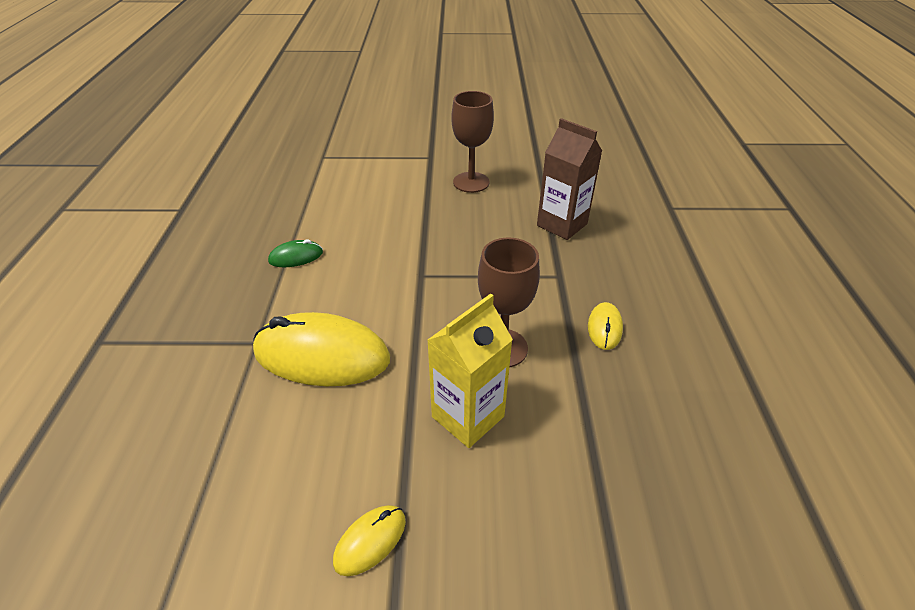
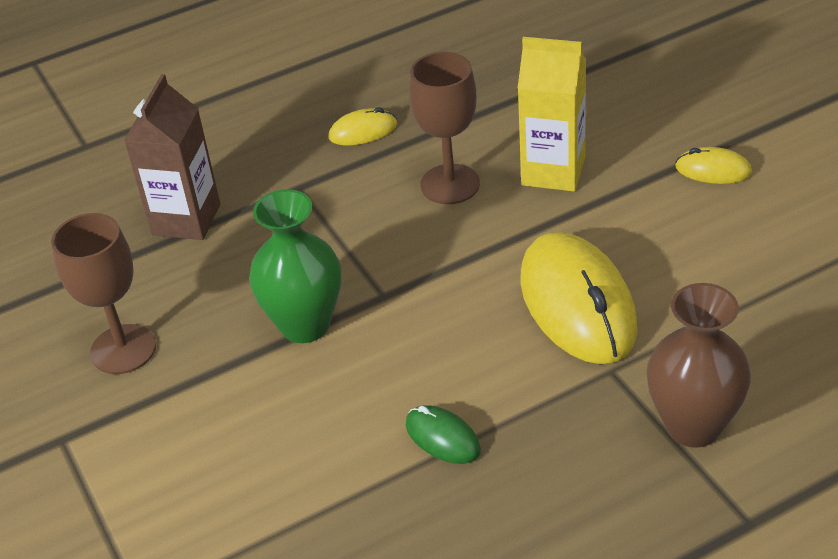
camera: 115 degrees left, 0 degrees up
(175, 355) = (693, 426): none -> brown vase
(428, 239) = (305, 325): none -> green vase

